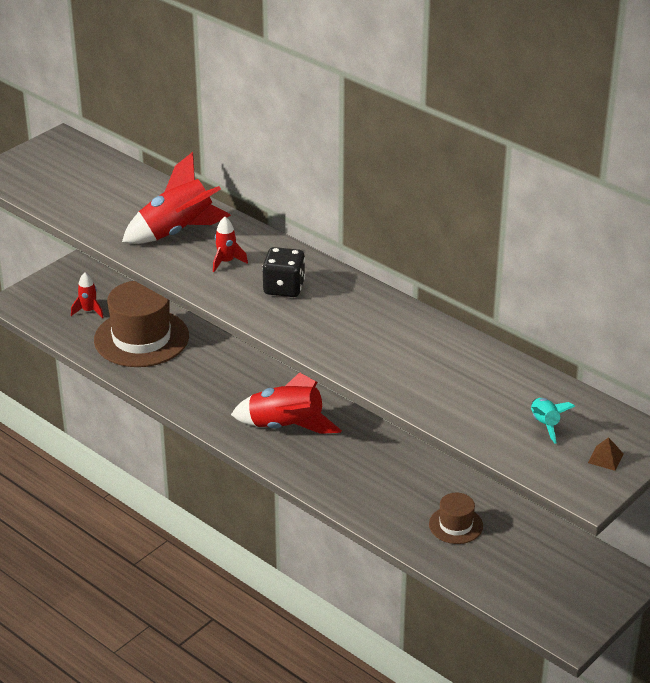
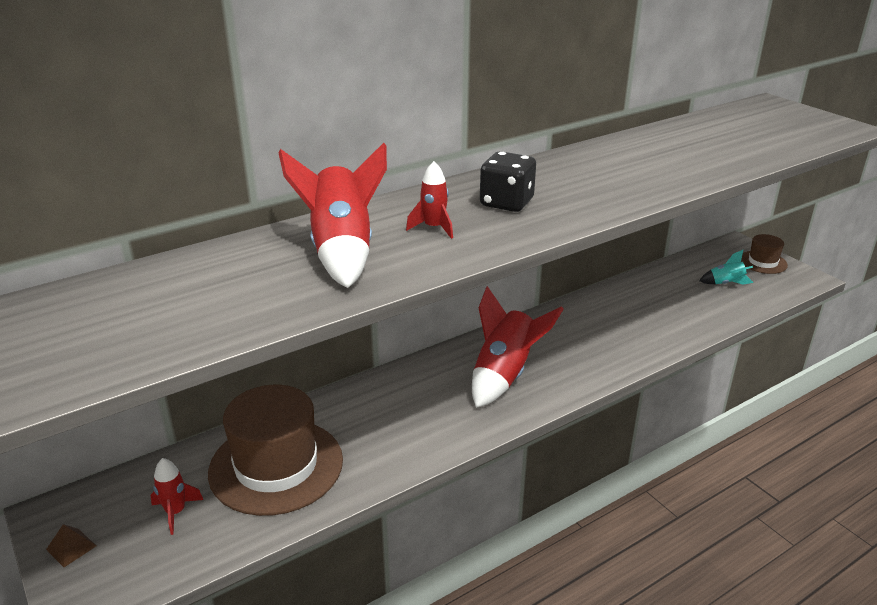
camera: 75 degrees left, 5 degrees down
(456, 525) = (673, 303): brown hat -> brown hat (763, 262)
(545, 424) = (758, 129): turquoise rocket -> turquoise rocket (726, 283)
(605, 458) = (801, 117): brown pyramid -> brown pyramid (71, 547)

